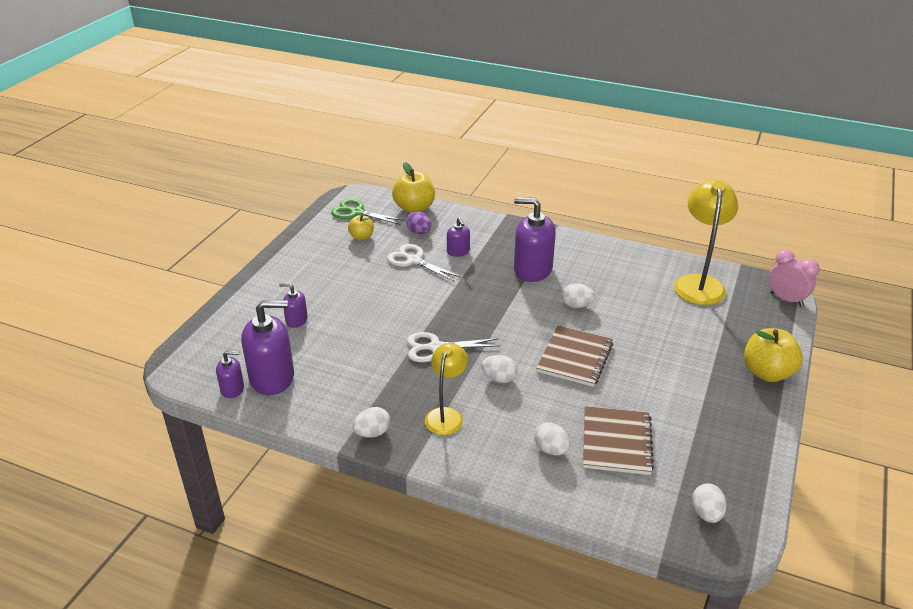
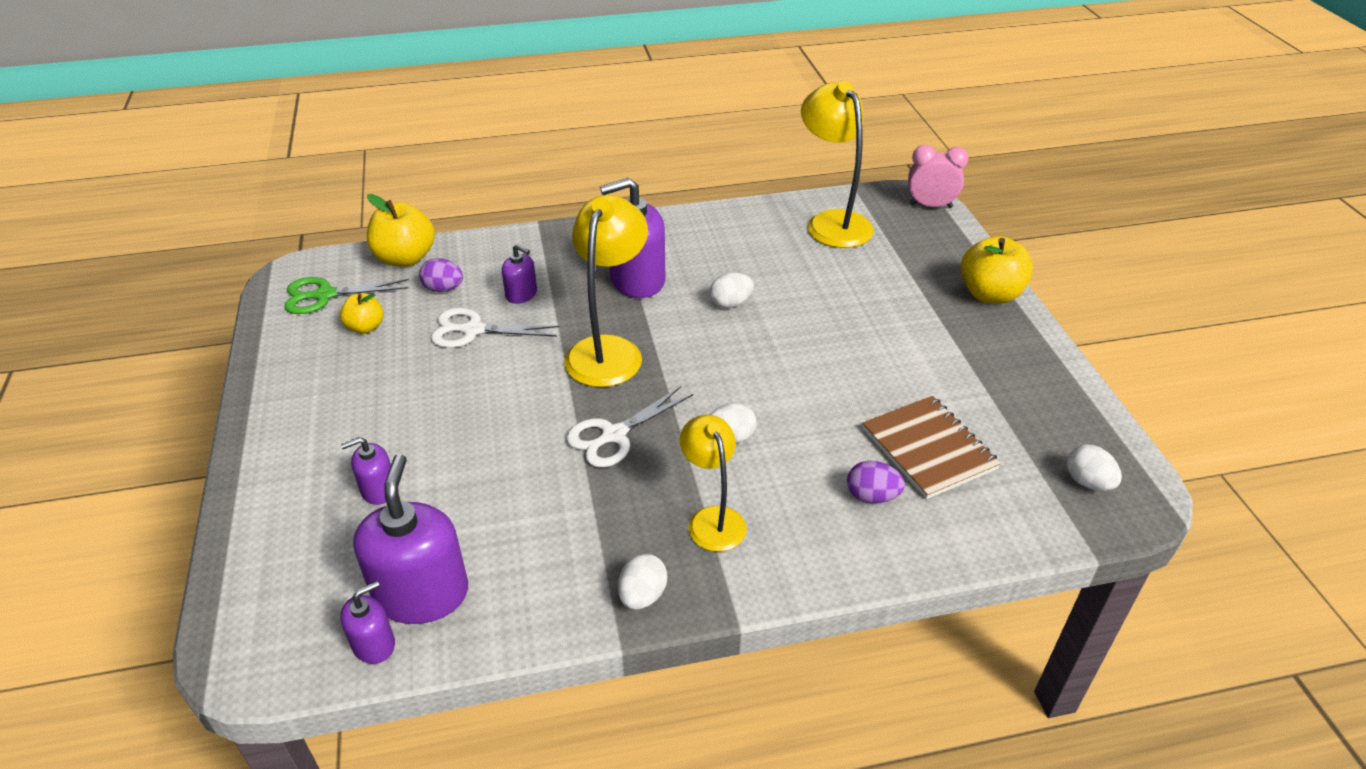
camera: 35 degrees left, 5 degrees up
(272, 377) = (421, 594): purple soap dispenser -> purple soap dispenser turned 45 degrees counterclockwise
(477, 302) = (608, 350): none -> yellow lamp
(551, 449) = (872, 496): white egg -> purple egg
(574, 357) = (789, 369): brown notebook -> none

